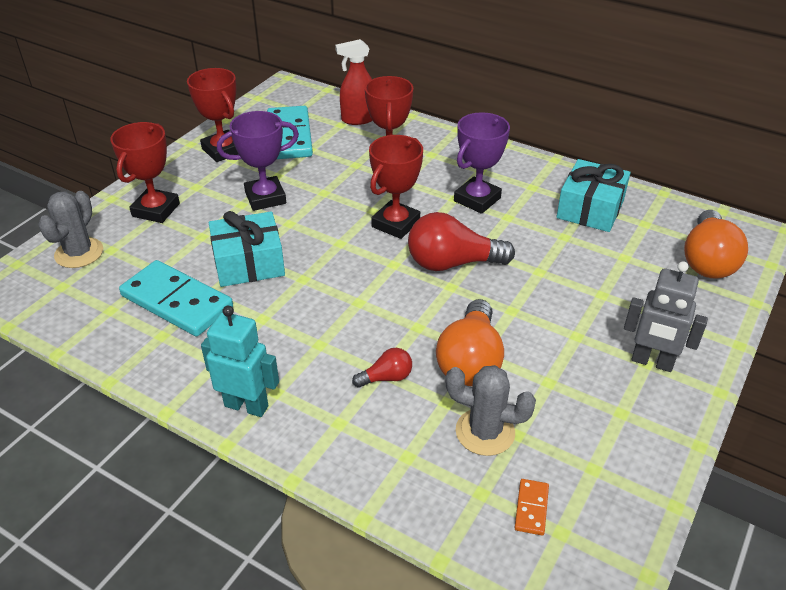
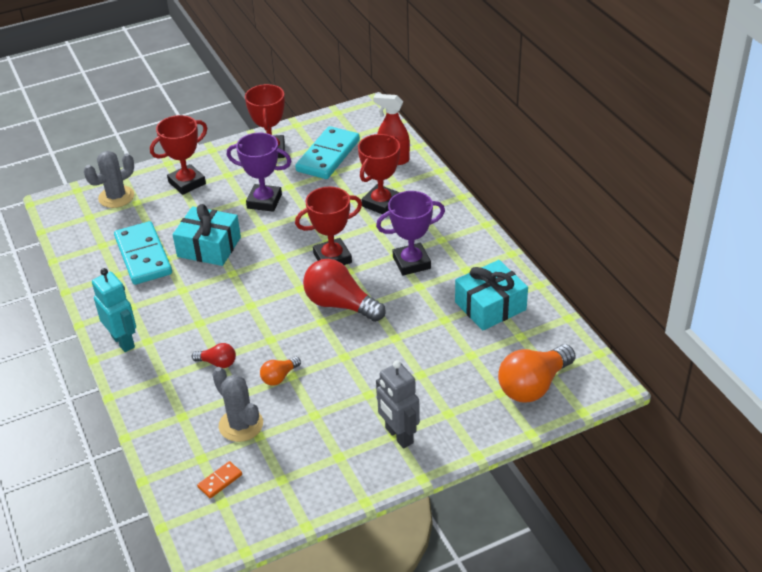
camera: 35 degrees right, 0 degrees up
(470, 361) = (279, 377): orange light bulb -> orange light bulb, size x0.50

